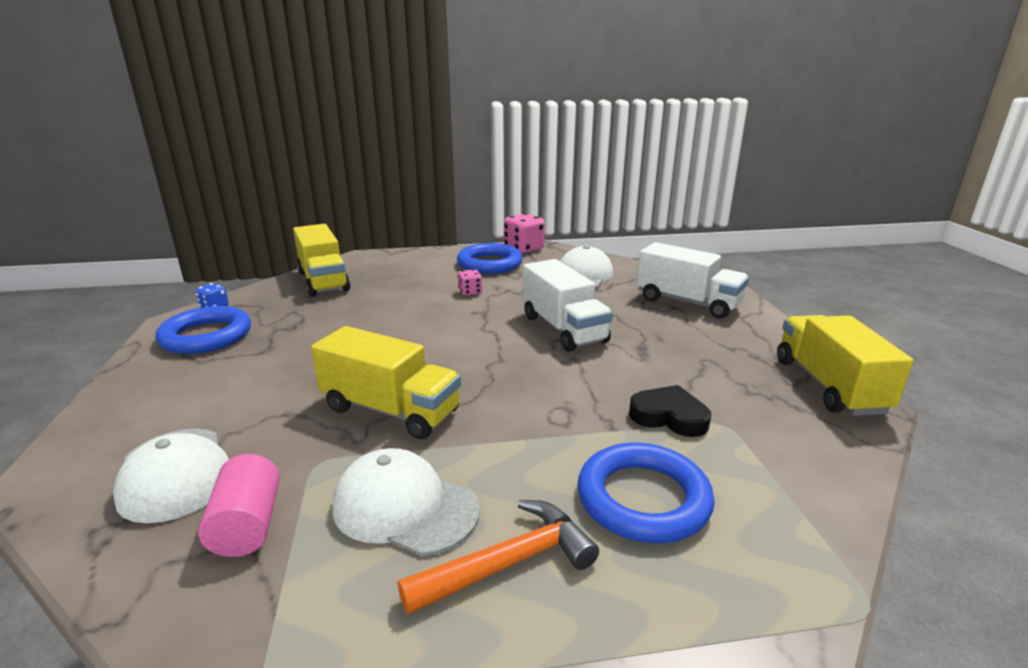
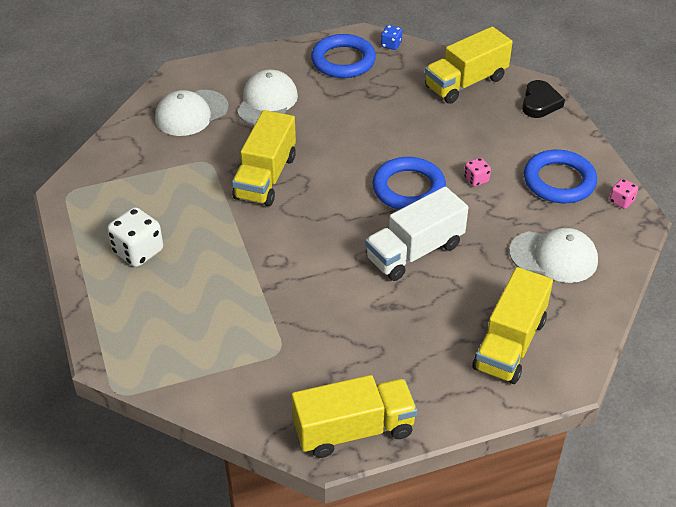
camera: 80 degrees right, 20 degrees up
(247, 525) = (156, 153): pink cylinder -> none
(405, 507) = (174, 205): white cap -> white cap (267, 102)
(508, 563) = (138, 251): orange hammer -> white dice
(523, 249) = (621, 201): pink dice -> pink dice, size x0.54
(643, 499) = (192, 304): blue ring -> blue ring (408, 188)
(669, 416) = (284, 319): black heart -> black heart (540, 103)
(687, 302) = (510, 344): white truck -> yellow truck

